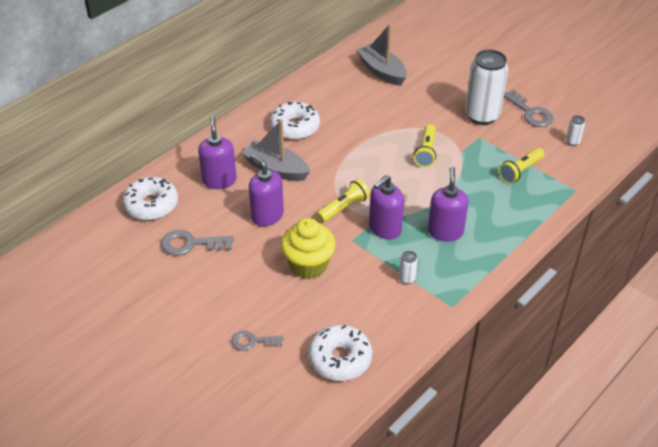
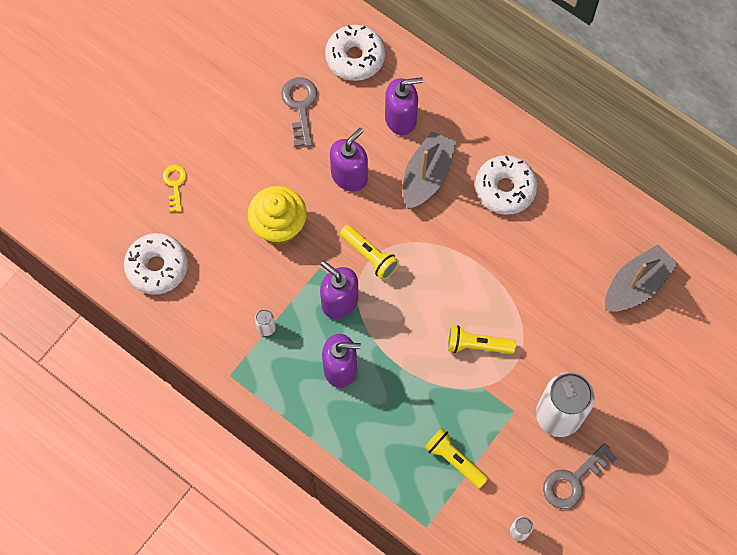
camera: 85 degrees right, 25 degrees up
(253, 341) = (175, 184): grey key -> yellow key

